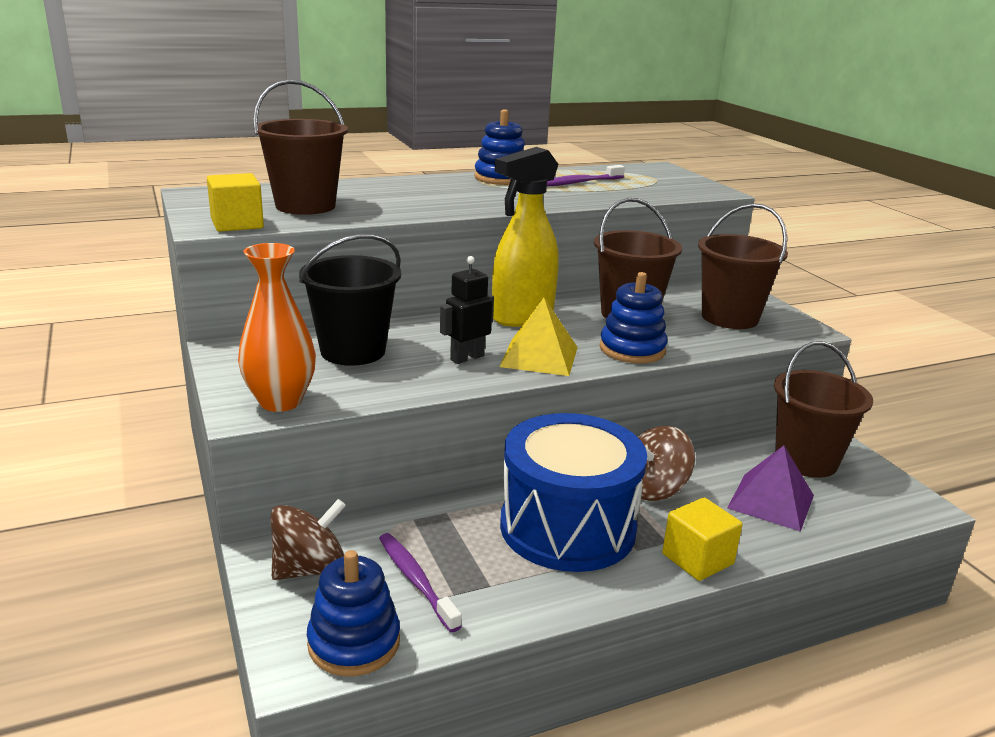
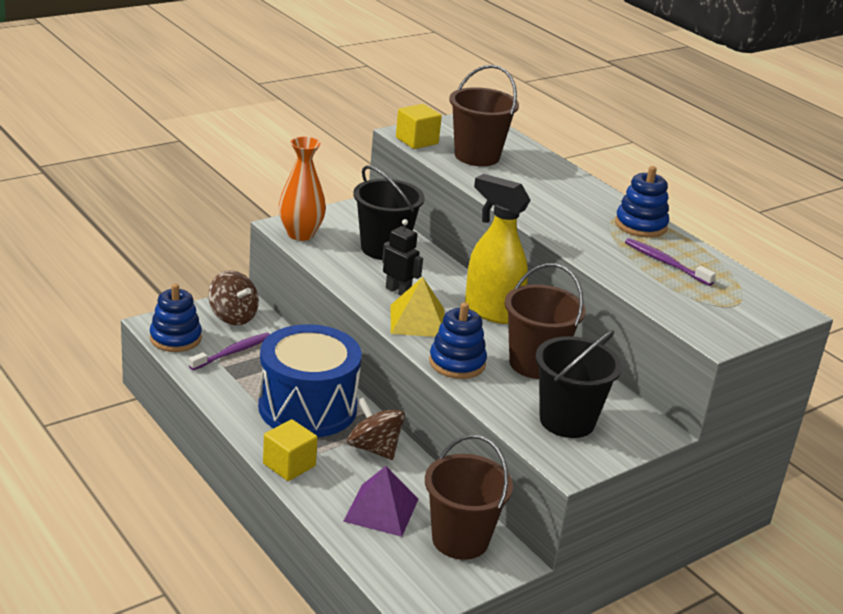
camera: 75 degrees right, 5 degrees up
(729, 318) = (567, 421): brown bucket -> black bucket

